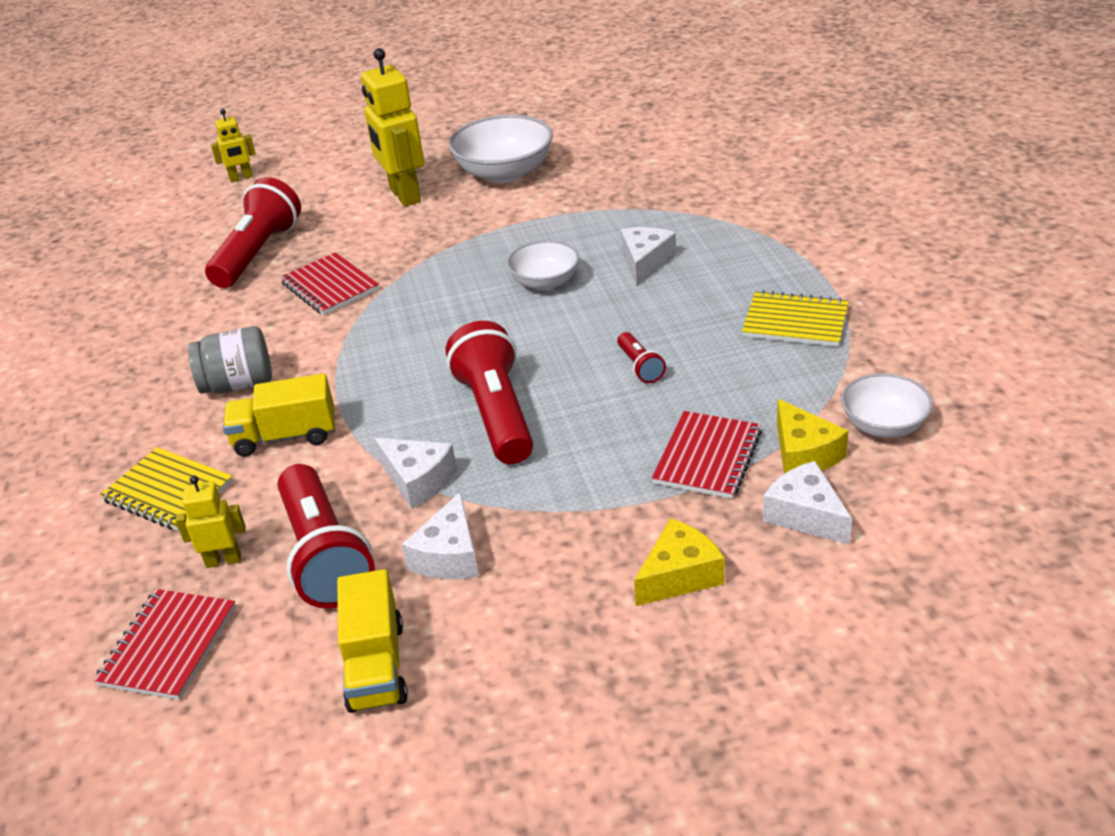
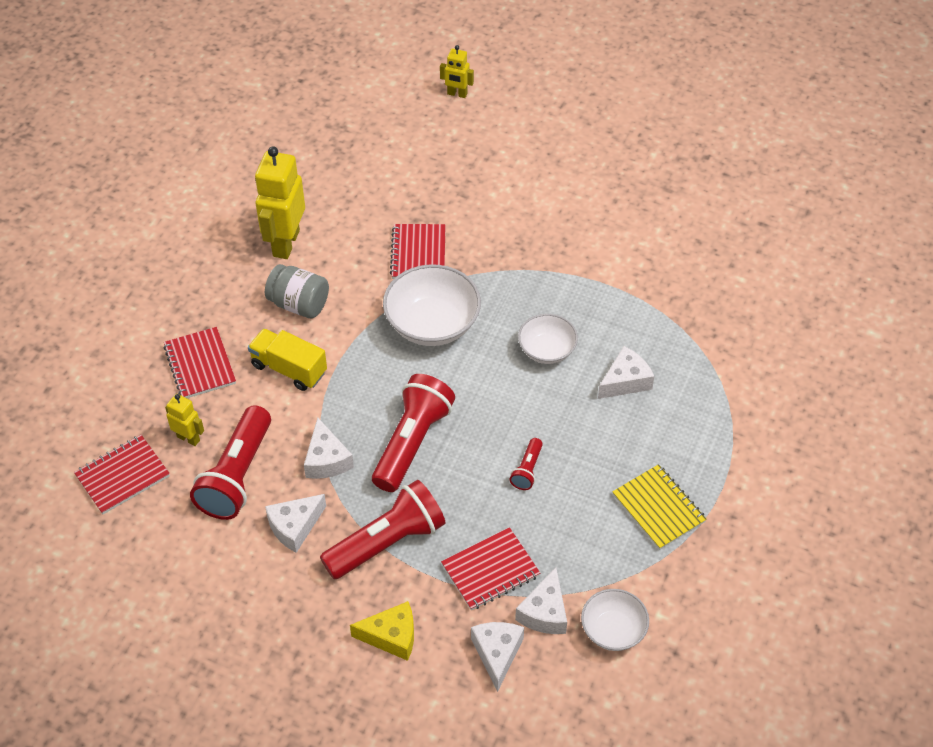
camera: 35 degrees right, 15 degrees up
(168, 492) = (200, 365): yellow notebook -> red notebook
(258, 253) = (404, 186): red flashlight -> red flashlight (387, 542)
(376, 665) = (201, 568): yellow truck -> none
(404, 195) = (541, 193): yellow robot -> yellow robot (285, 243)
(504, 173) = (627, 217): white bowl -> white bowl (432, 324)
(804, 454) = (544, 612): yellow cheese -> white cheese

